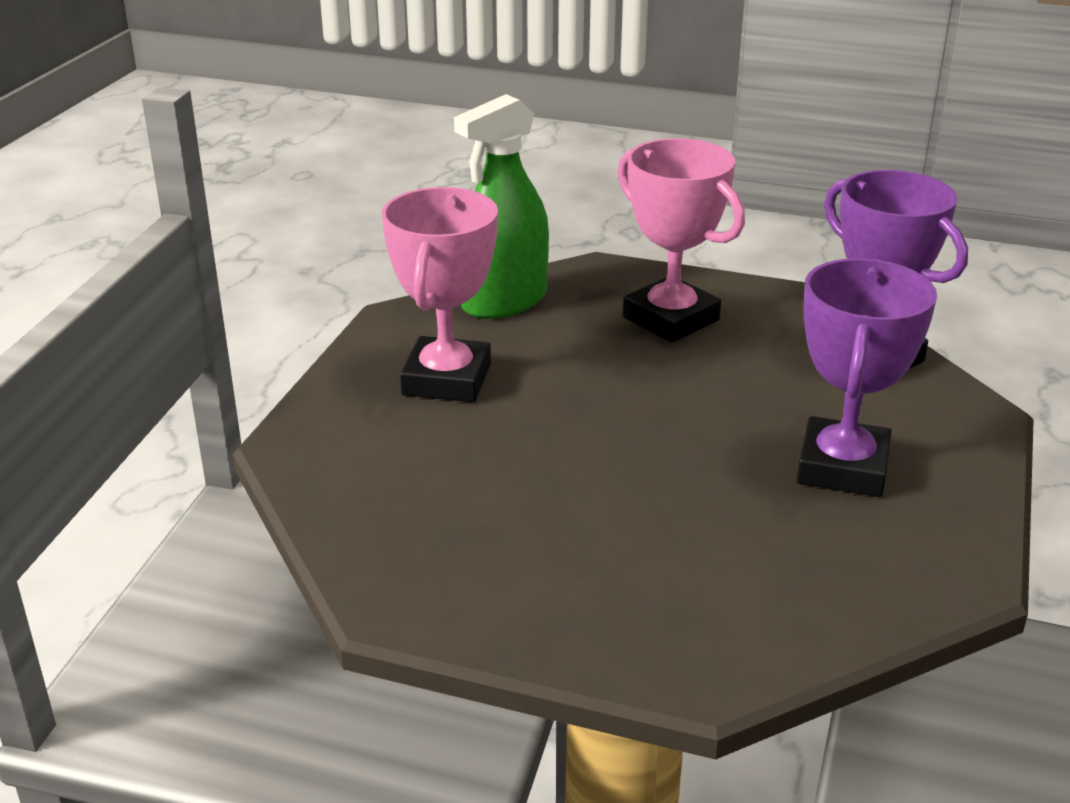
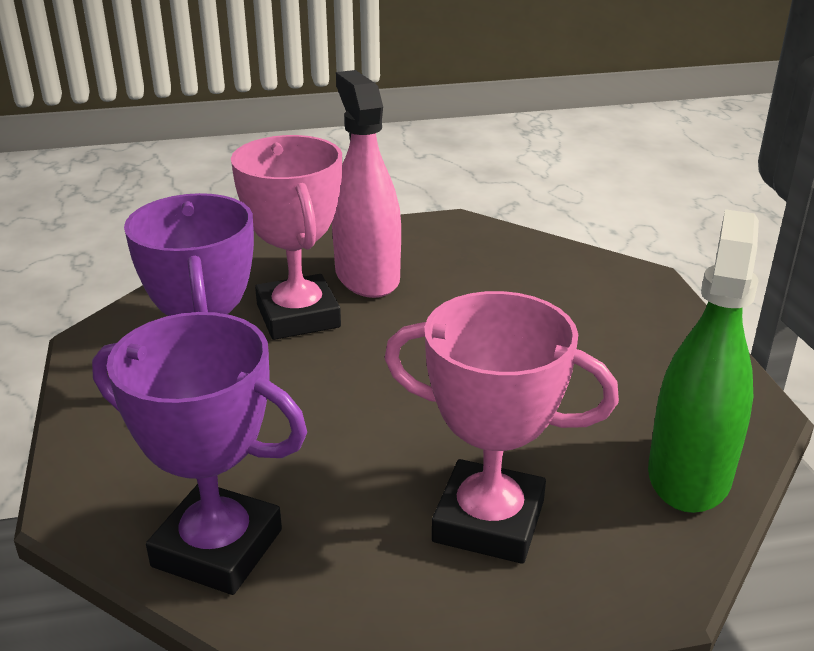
camera: 150 degrees right, 0 degrees up
(446, 379) = (614, 361): pink trophy -> pink trophy (298, 316)
(591, 554) = (367, 276): none -> pink spray bottle

